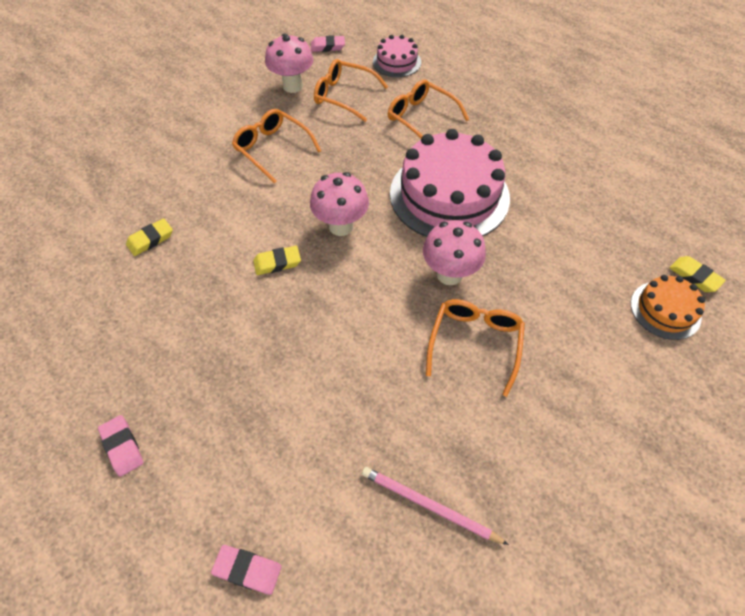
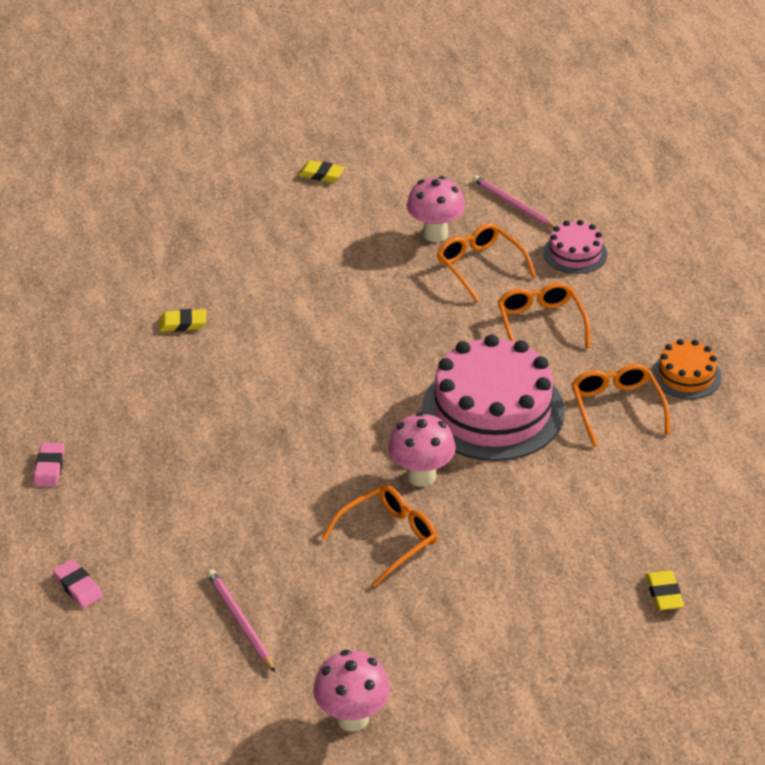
camera: 35 degrees right, 15 degrees down
(272, 149) = (358, 290): orange glasses -> orange glasses (616, 407)
(277, 263) = (275, 393): yellow eraser -> yellow eraser (321, 174)
(327, 46) = (513, 205): pink eraser -> pink pencil
(341, 226) = (360, 389): pink mushroom -> pink mushroom (352, 718)
(665, 310) = (598, 603): orange cake -> orange cake (686, 375)

